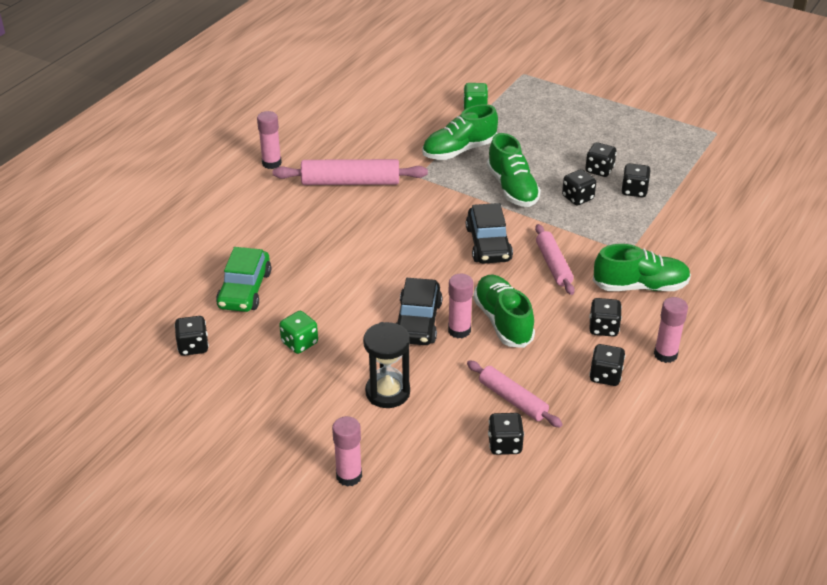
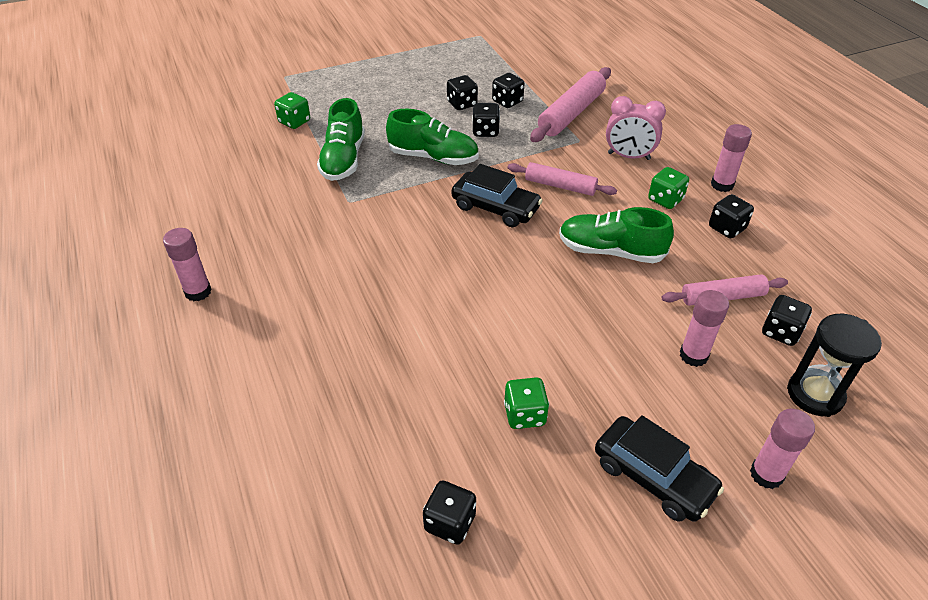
camera: 55 degrees left, 5 degrees up
(245, 290) = (392, 421): green car -> none
(350, 182) = (304, 249): pink rolling pin -> pink rolling pin (571, 113)
(387, 392) = (655, 379): black hourglass -> black hourglass (815, 394)
(418, 322) = (565, 306): black car -> black car (653, 476)
(459, 330) = (601, 284): pink glue stick -> pink glue stick (693, 355)
(603, 328) = (665, 200): black dice -> green dice
(640, 286) = (628, 156): green shoe -> pink clock

